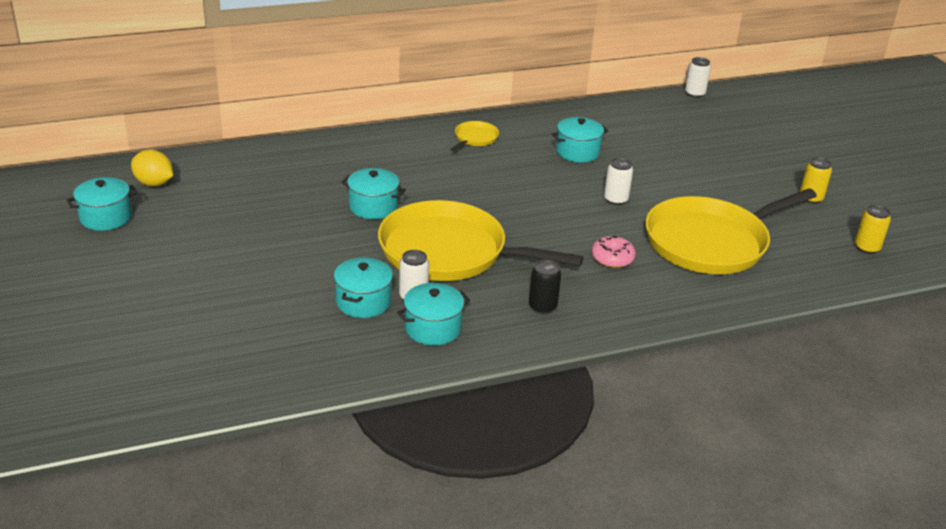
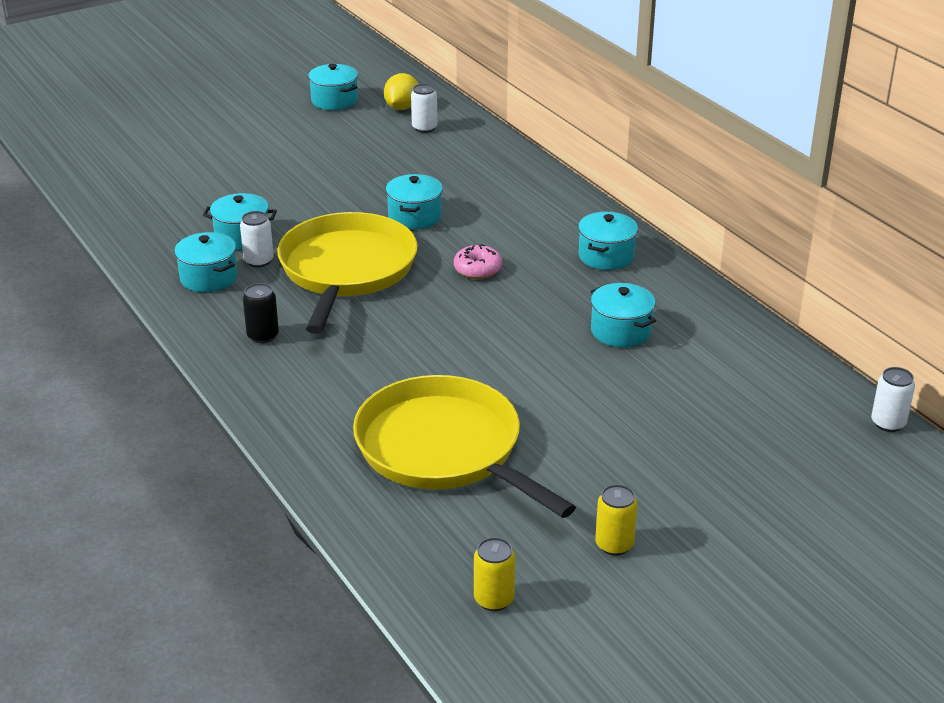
camera: 80 degrees right, 0 degrees up
(475, 138) = (606, 256): yellow pan -> turquoise pot
(612, 258) = (375, 374): pink donut -> pink donut (477, 269)
(615, 199) = (513, 368): white can -> white can (424, 128)

